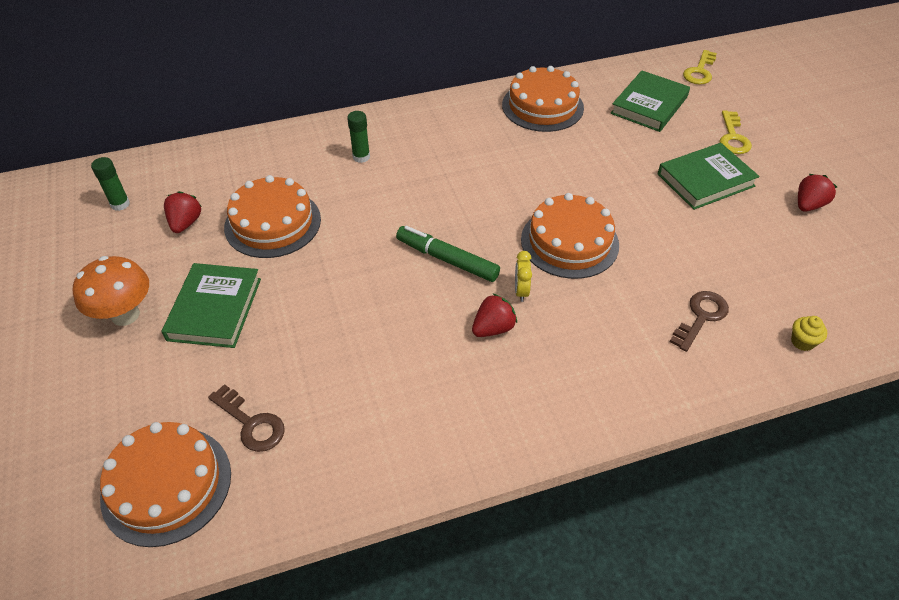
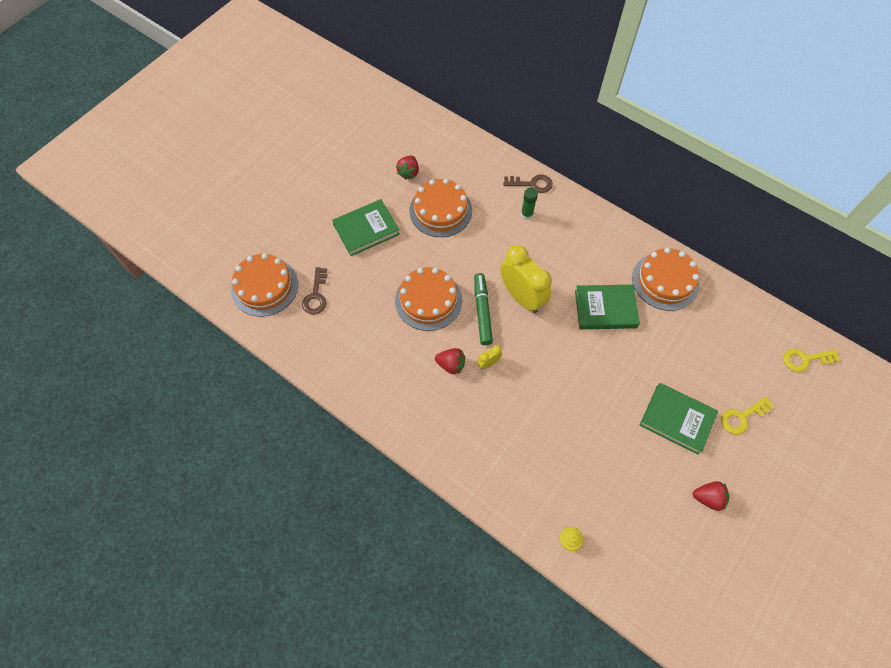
camera: 55 degrees right, 15 degrees up
(120, 204) = (397, 135): green glue stick -> none
(125, 315) = (335, 196): orange mushroom -> none
(185, 223) = (409, 173): red strawberry -> red strawberry turned 135 degrees clockwise
(461, 216) = (522, 297): none -> yellow clock
(569, 242) = (548, 367): orange cake -> orange cake (428, 300)
(649, 105) = (729, 345): green book -> green book (605, 309)
(701, 317) = (544, 472): brown key -> brown key (532, 184)

